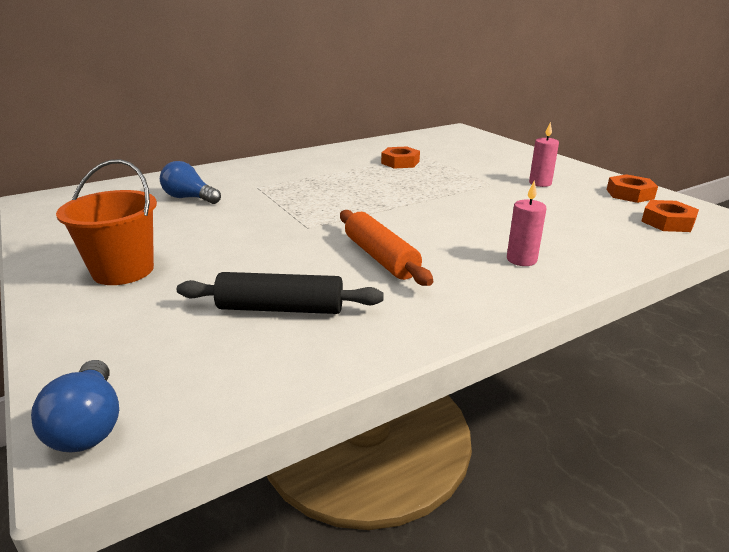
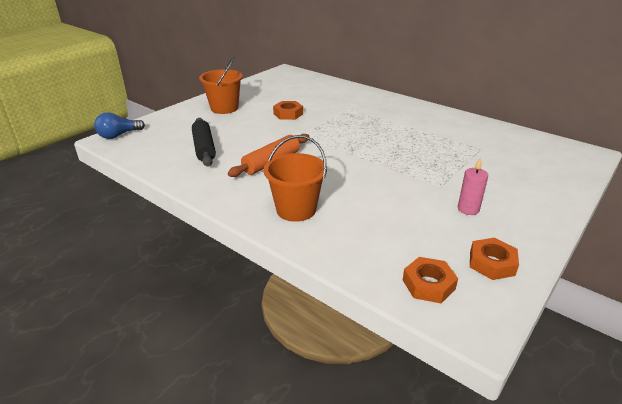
camera: 70 degrees right, 5 degrees up
(189, 198) = (315, 97): blue light bulb -> none
(400, 162) = (449, 142): orange nut -> orange nut (288, 114)
(521, 260) = (296, 209): pink candle -> orange bucket

